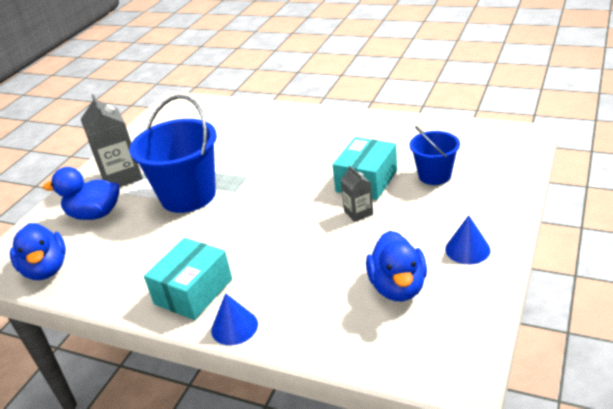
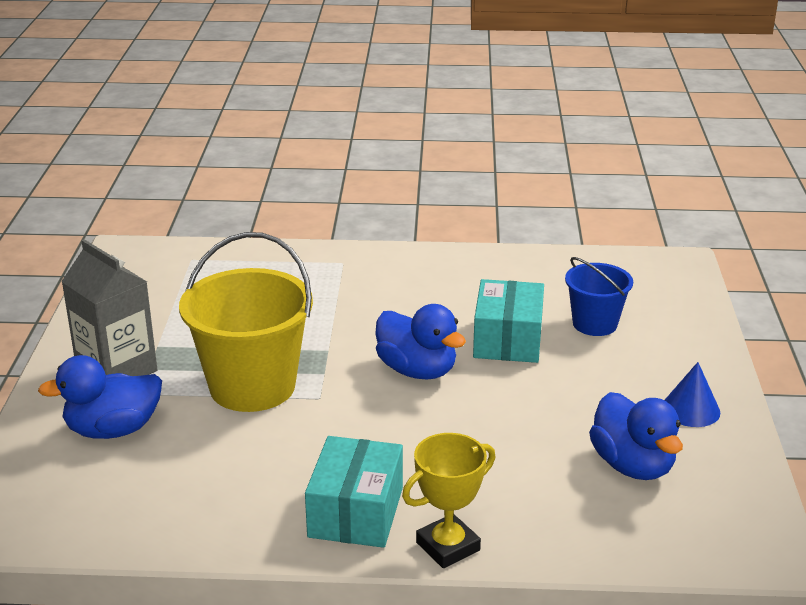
camera: 25 degrees left, 5 degrees down
(46, 269) = (90, 518): blue duck -> blue duck (417, 370)
(188, 196) = (252, 386): blue bucket -> yellow bucket
(234, 327) = (448, 546): blue cone -> yellow trophy
(358, 213) = (523, 382): grey carton -> none

